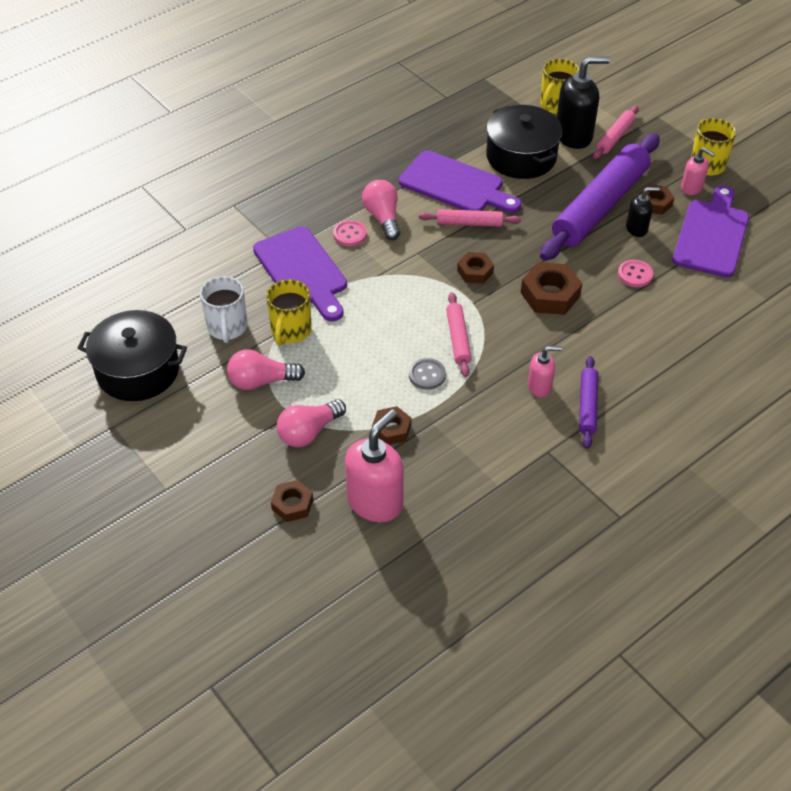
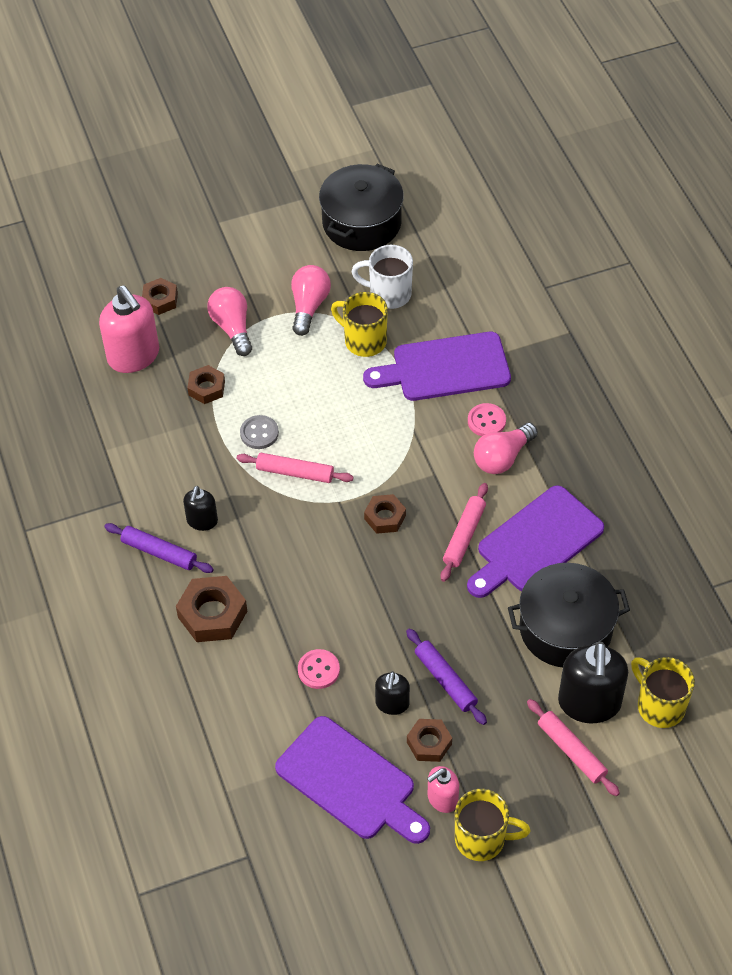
camera: 110 degrees right, 5 degrees up
(383, 218) = (502, 457): pink light bulb -> pink light bulb turned 135 degrees clockwise
(540, 386) = (202, 521): pink soap dispenser -> black soap dispenser
(550, 295) = (322, 575): brown nut -> brown nut (212, 614)
(600, 206) = (445, 680): purple rolling pin -> purple rolling pin, size x0.45

